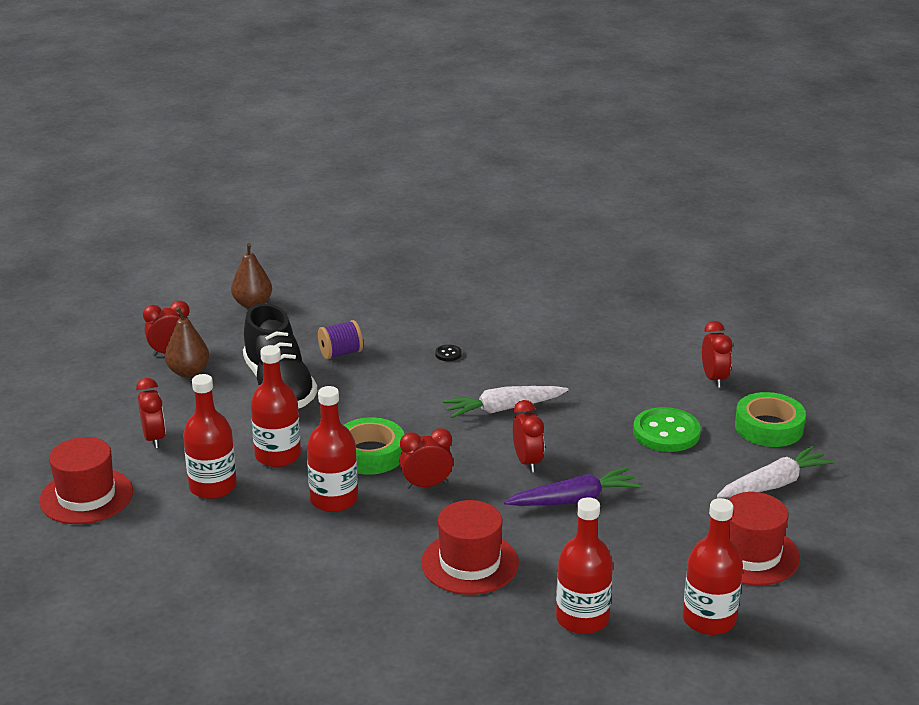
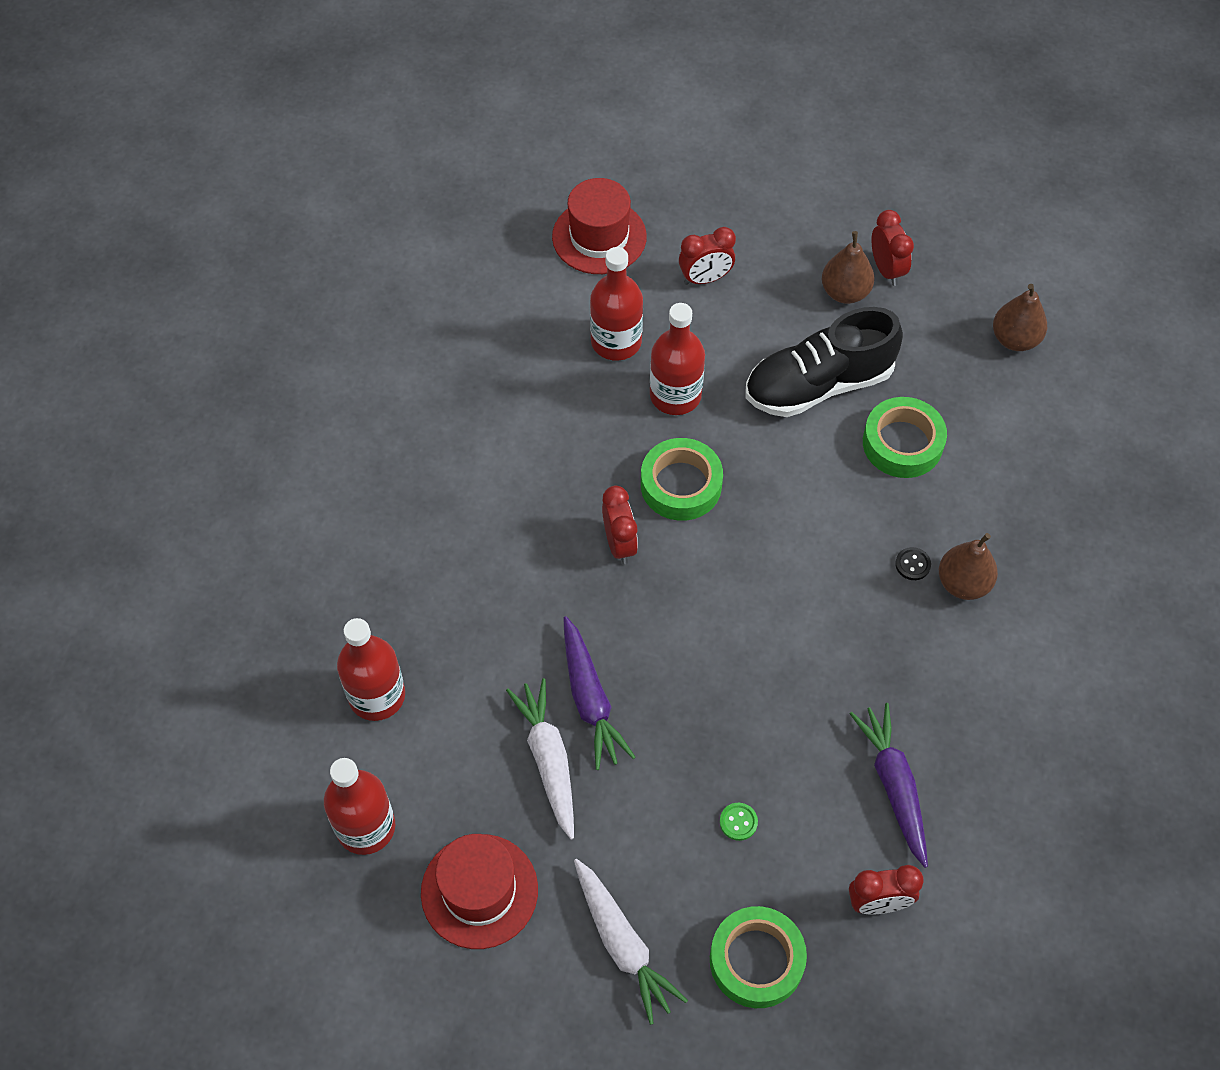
camera: 90 degrees right, 30 degrees up
(334, 499) = (592, 454): red bottle -> none
(341, 353) = (902, 443): purple spool -> green tape
(464, 335) = (963, 583): none -> brown pear
(469, 563) = (476, 588): red hat -> none
(503, 409) = (784, 628): white carrot -> white carrot (548, 760)
(527, 462) = (667, 652): red clock -> none
(626, 369) = (893, 785): none -> purple carrot
(666, 432) = (738, 822): green button -> green button, size x0.43

